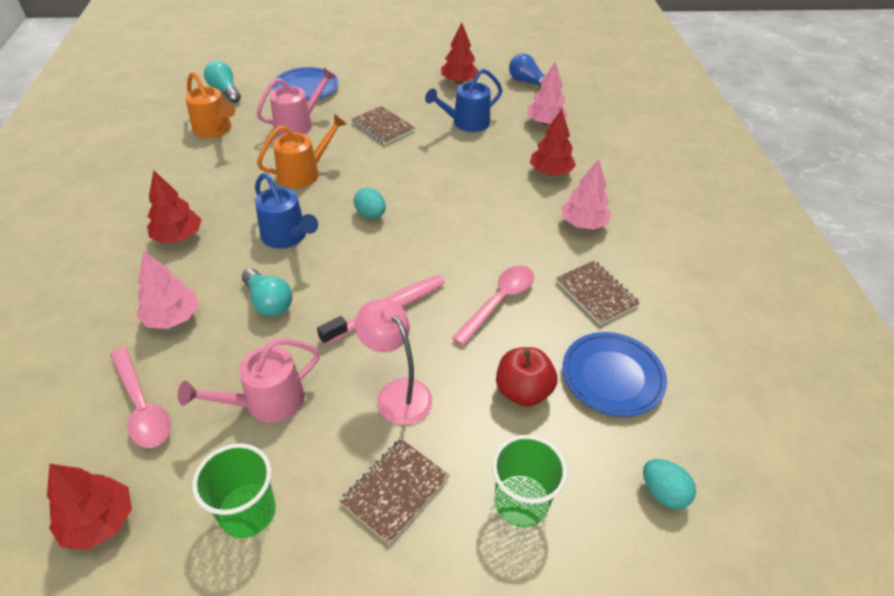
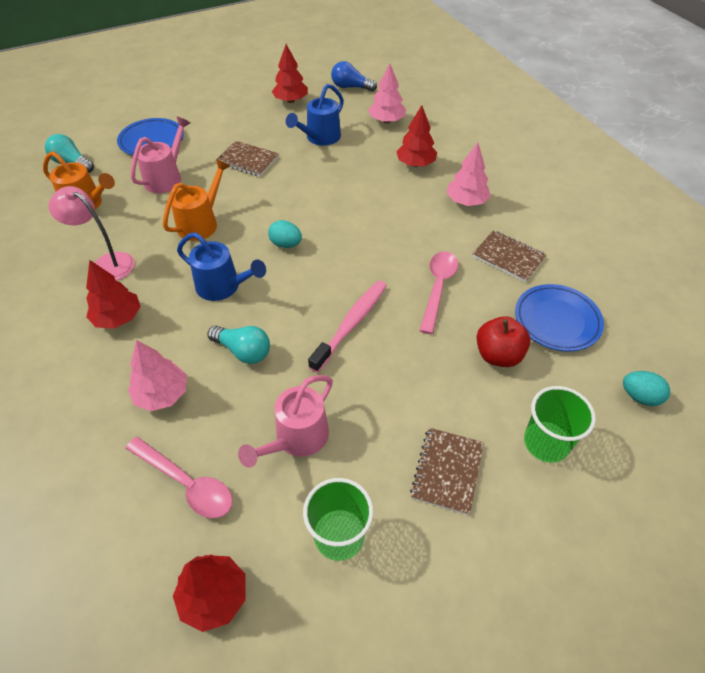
camera: 20 degrees left, 5 degrees up
(397, 393) = (401, 392): pink lamp -> pink lamp (106, 263)

